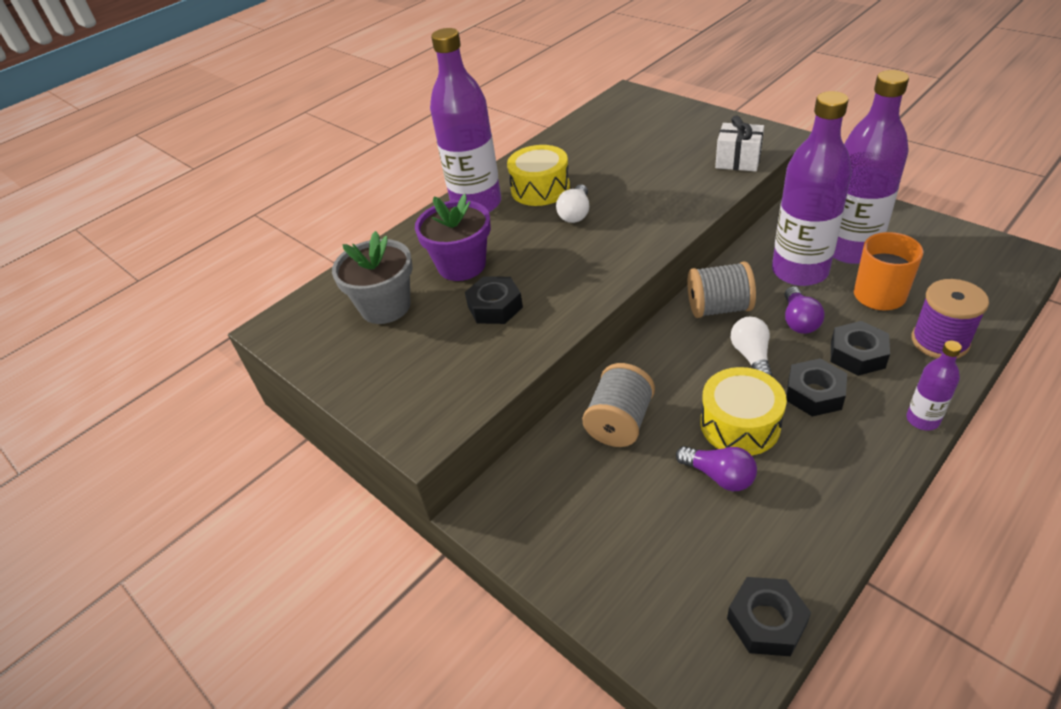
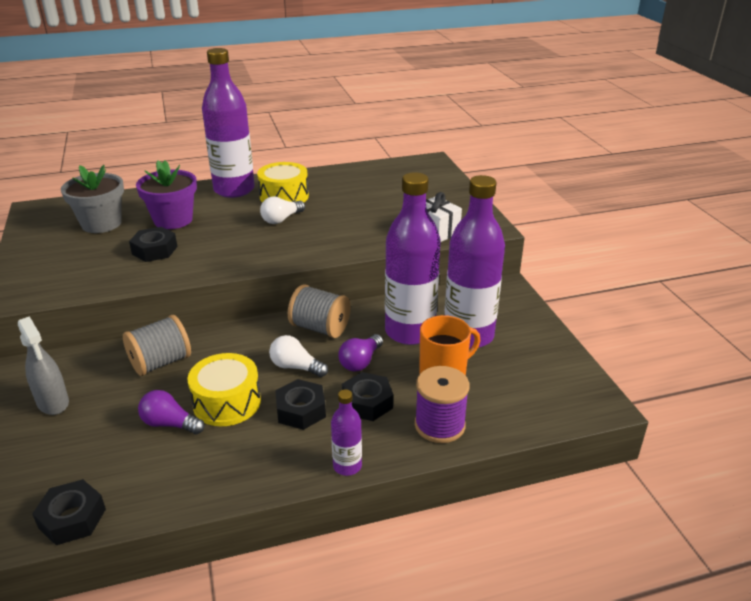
camera: 25 degrees right, 10 degrees down
(571, 526) = (53, 403): none -> grey spray bottle
(719, 476) = (170, 424): purple light bulb -> purple light bulb turned 135 degrees clockwise
(751, 356) = (296, 367): white light bulb -> white light bulb turned 90 degrees counterclockwise

